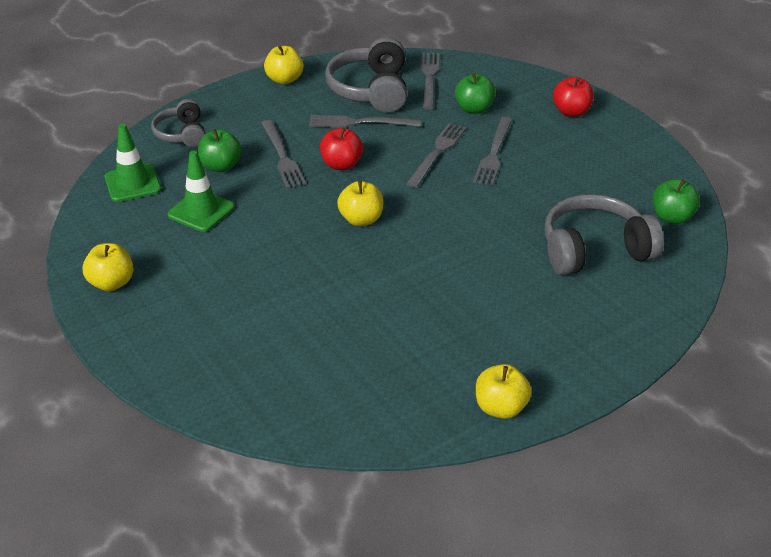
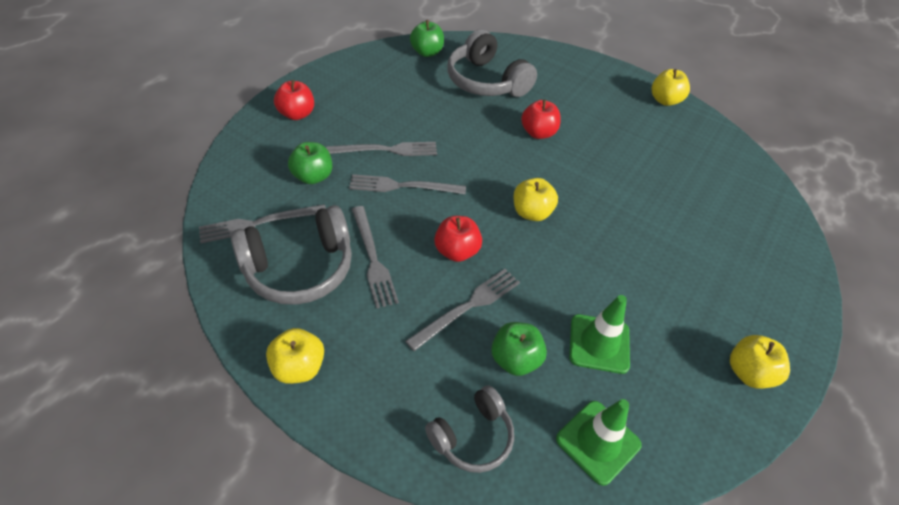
camera: 115 degrees left, 10 degrees up
(478, 262) = (538, 133): none -> red apple

